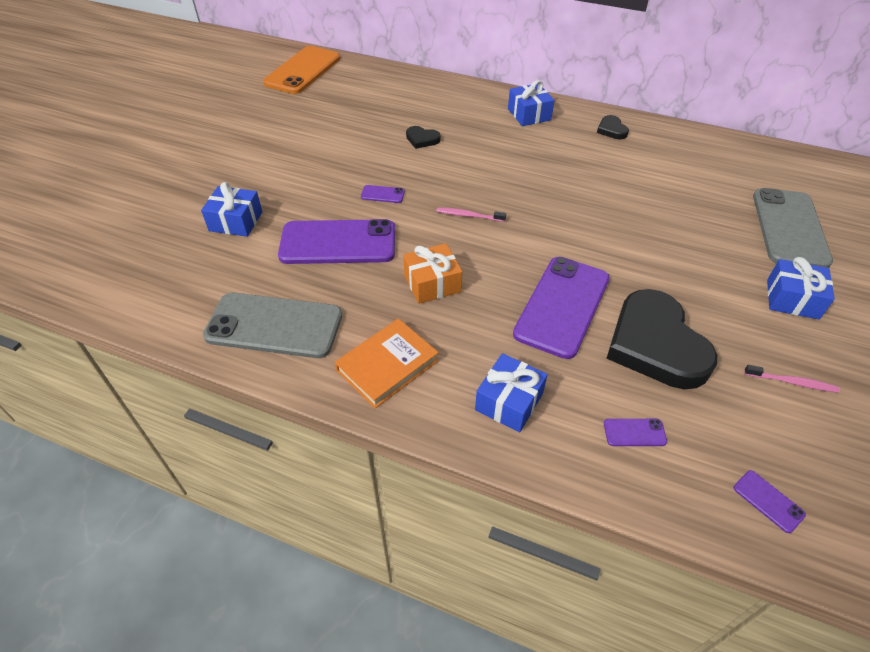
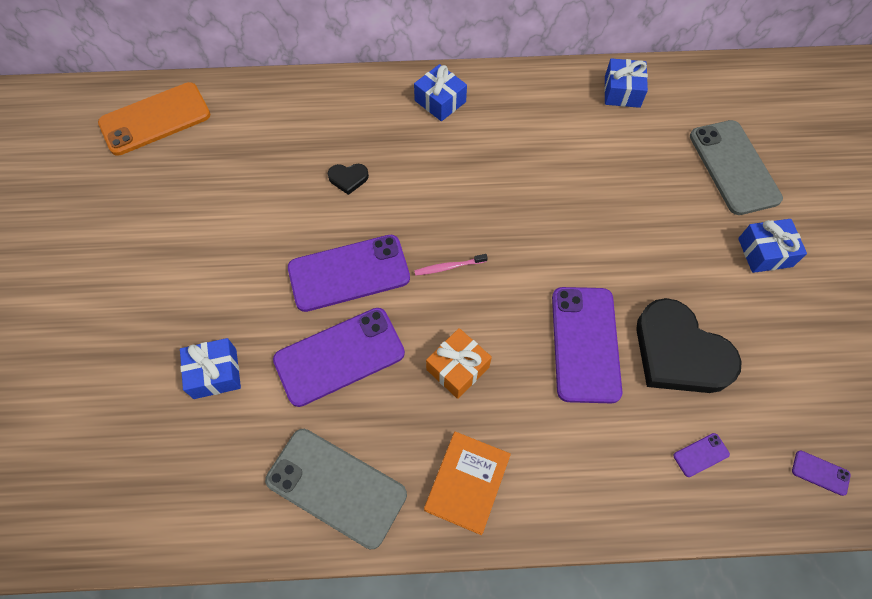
camera: 25 degrees left, 15 degrees up
(274, 326) = (336, 487): grey phone -> grey phone turned 45 degrees clockwise
(303, 71) = (155, 119): orange phone -> orange phone turned 60 degrees clockwise
(382, 194) = (349, 273): purple phone -> purple phone, size x2.50
(509, 401) = (589, 472): blue gift -> blue gift (622, 92)
(611, 130) = (530, 94): black heart -> none
(792, 382) = (796, 345): pink toothbrush -> none

